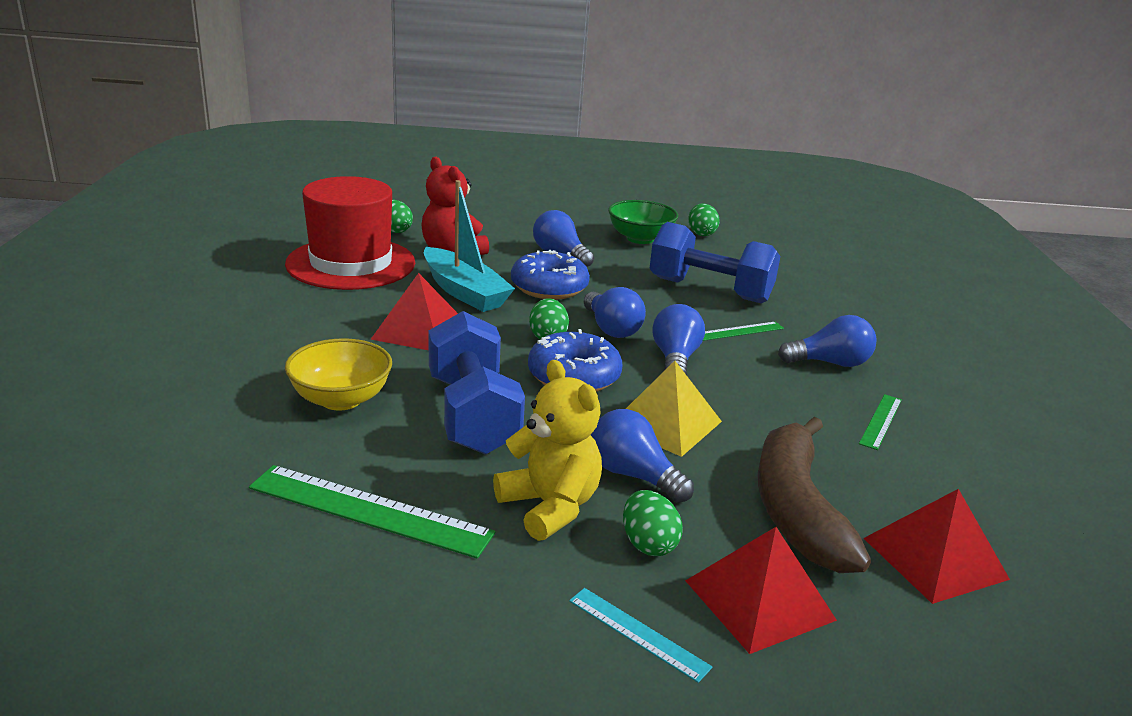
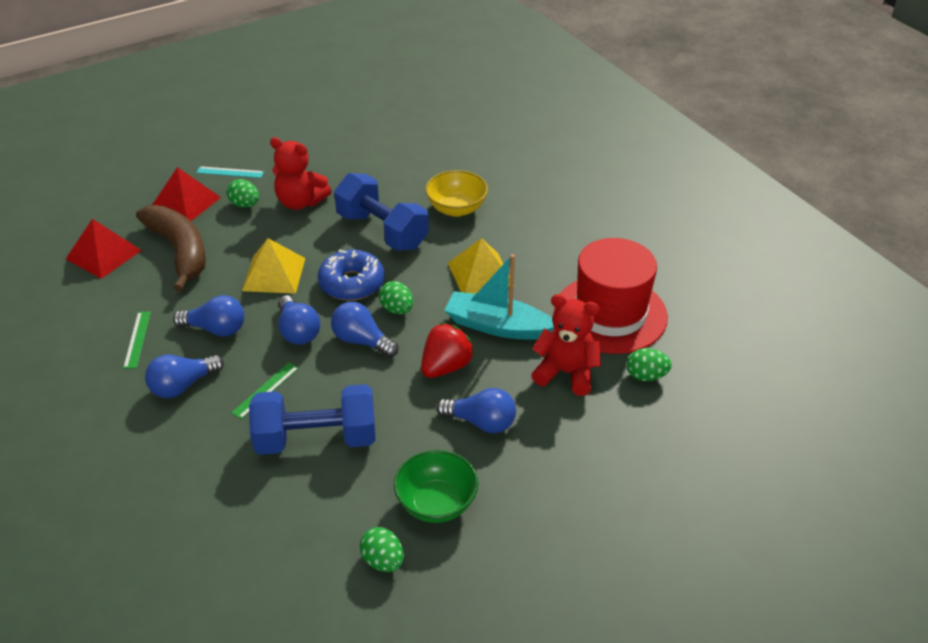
camera: 150 degrees right, 15 degrees up
(370, 510) = (375, 169): green ruler -> none
(419, 330) = (480, 274): red pyramid -> yellow pyramid
(549, 287) = (446, 367): blue donut -> red strawberry
(550, 506) = (300, 202): yellow teddy bear -> red teddy bear
(633, 475) = (272, 234): blue light bulb -> blue light bulb (216, 329)

